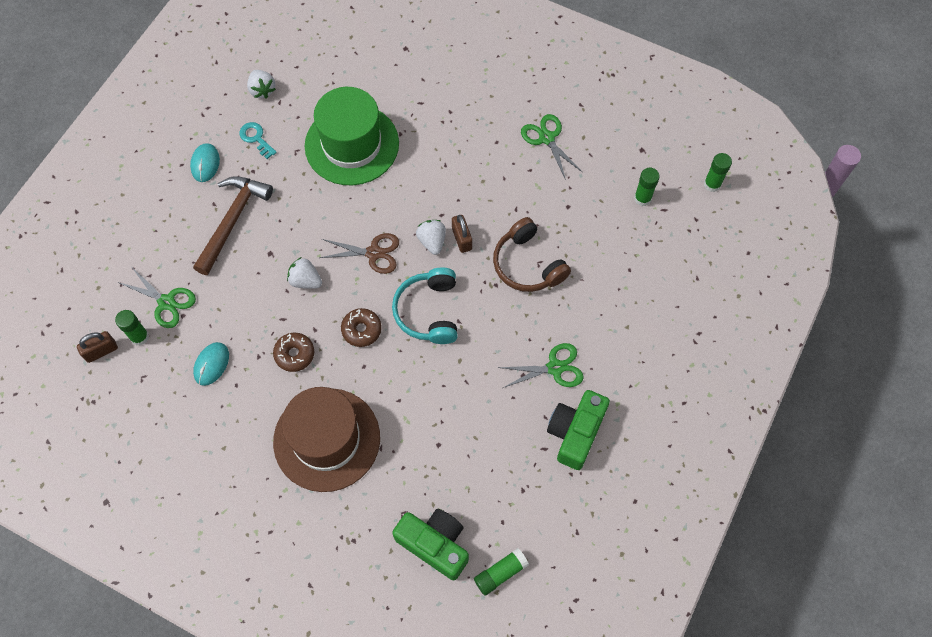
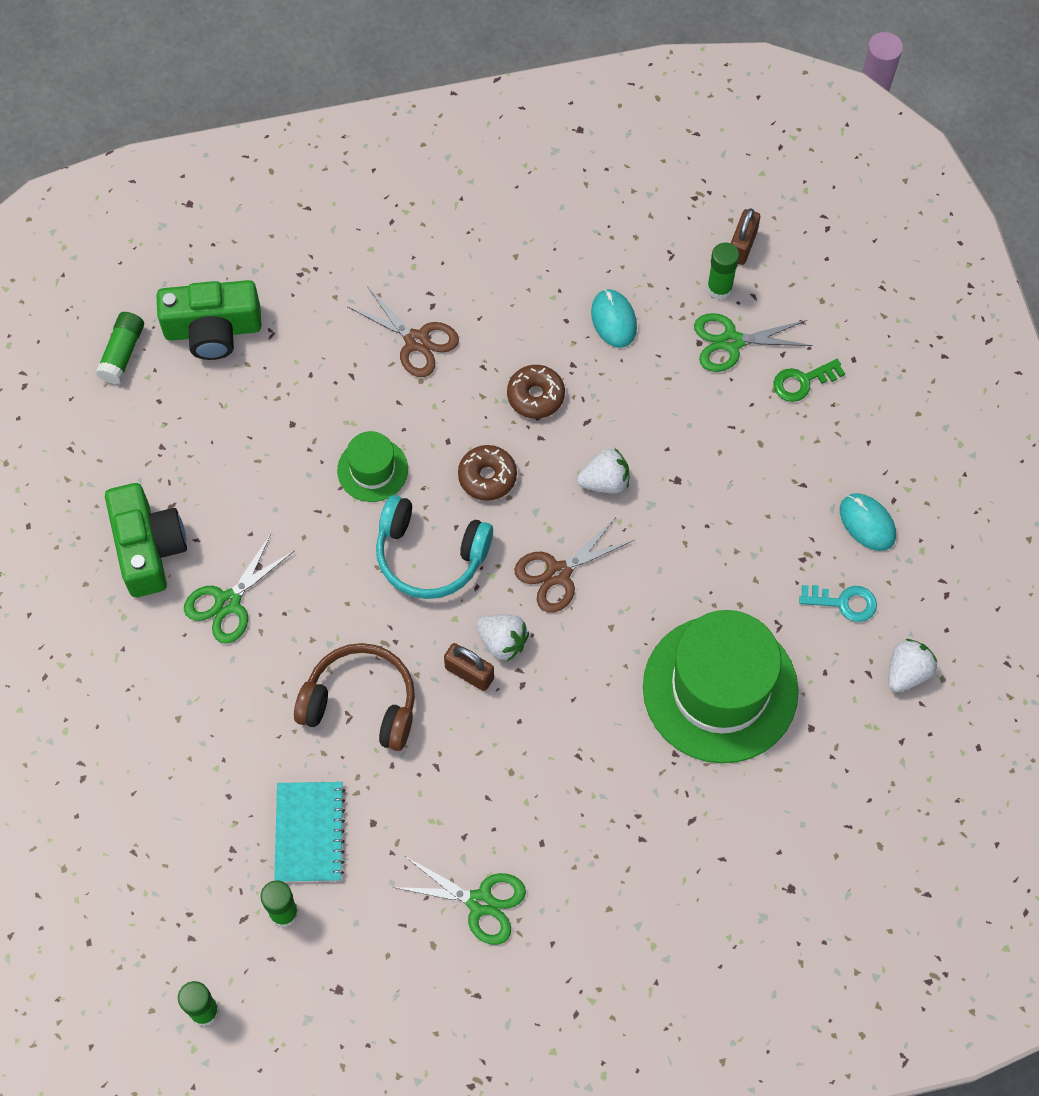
camera: 140 degrees right, 0 degrees up
(156, 253) = (802, 382): none -> green key
(232, 221) = (760, 482): brown hammer -> none
(262, 90) = (907, 672): white strawberry -> white strawberry turned 105 degrees clockwise
(327, 439) = (416, 341): brown hat -> brown scissors
(417, 382) = (372, 470): none -> green hat
(428, 311) = (430, 555): turquoise headphones -> turquoise headphones turned 150 degrees clockwise
(602, 224) = (309, 833): none -> turquoise notebook

